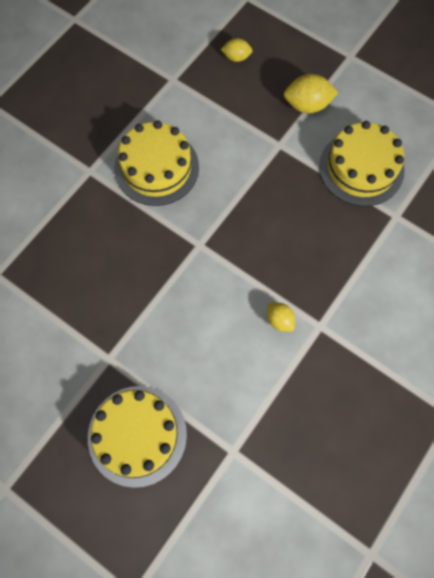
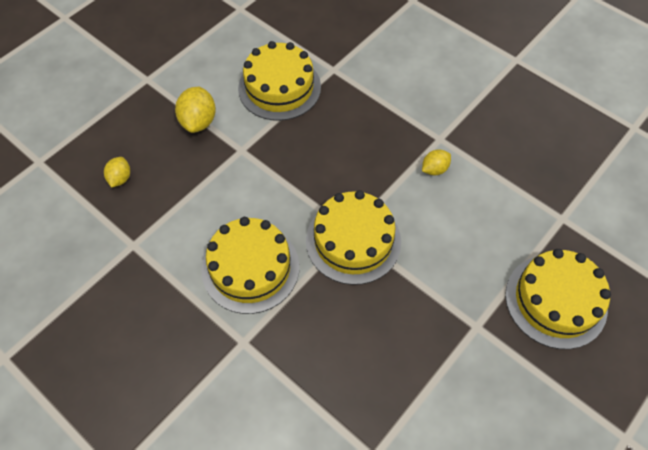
camera: 85 degrees left, 10 degrees down
(189, 248) = (353, 241): none -> yellow cake

